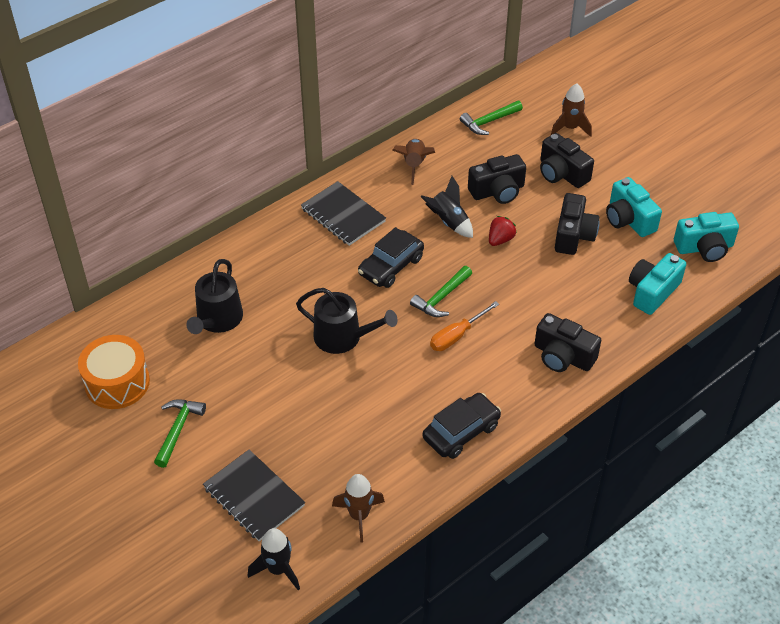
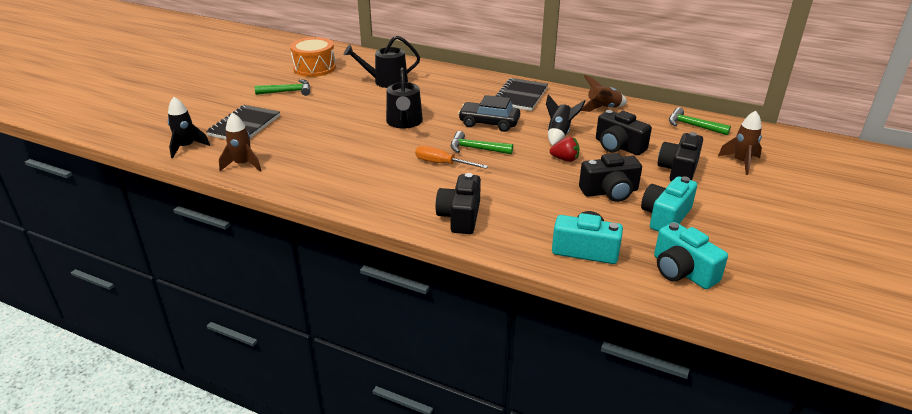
camera: 65 degrees right, 15 degrees down
(461, 432) = (344, 187): black car -> none

